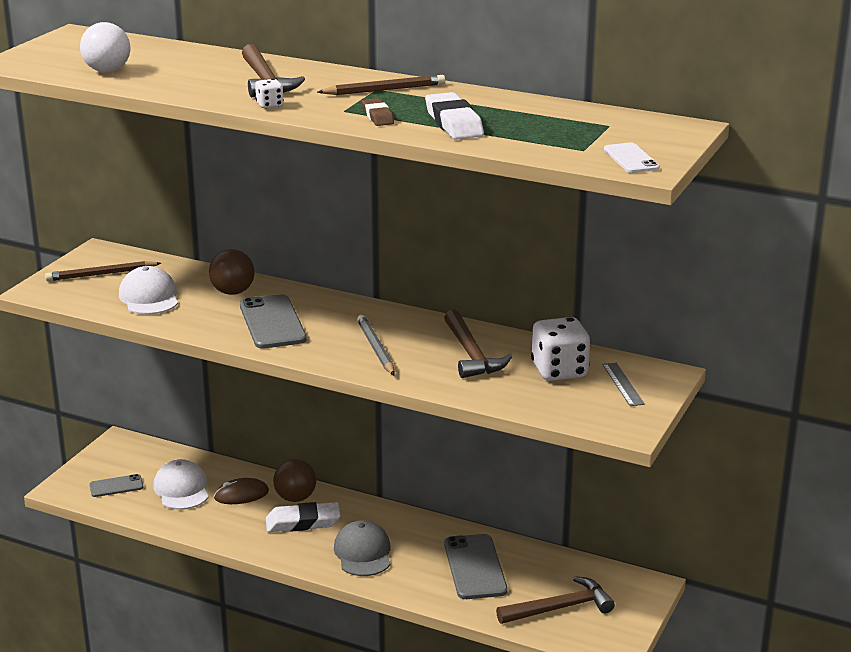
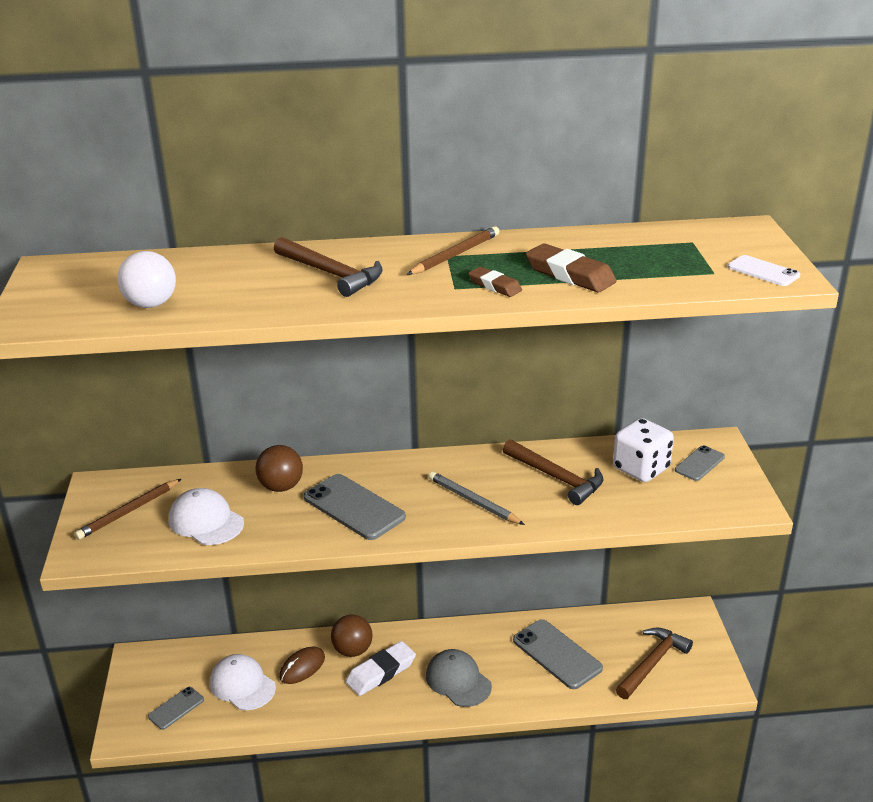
camera: 30 degrees left, 5 degrees up
(270, 105) = (378, 301): white dice -> none
(453, 123) = (570, 275): white eraser -> brown eraser
(623, 384) = (699, 463): grey ruler -> grey phone

